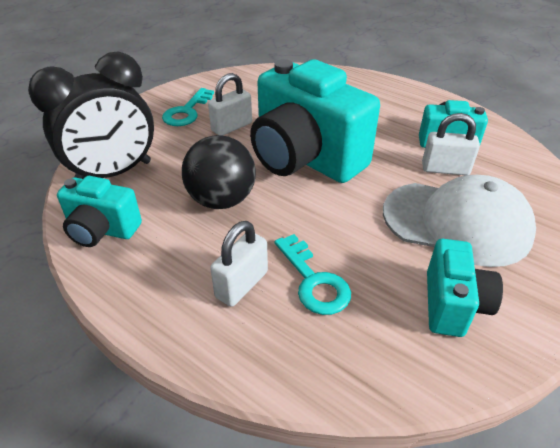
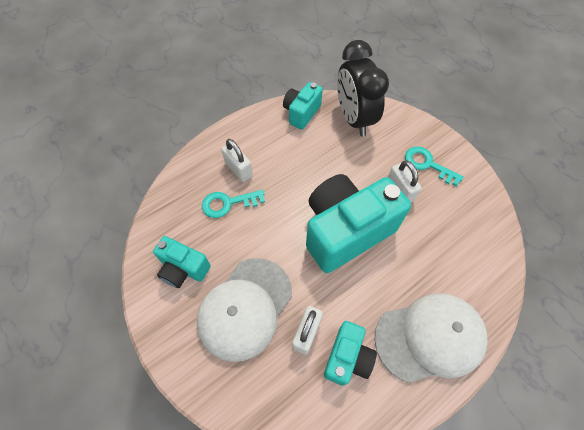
camera: 105 degrees right, 20 degrees up
(222, 200) = (311, 171): black ball -> none
(390, 100) = (430, 337): none -> white cap

